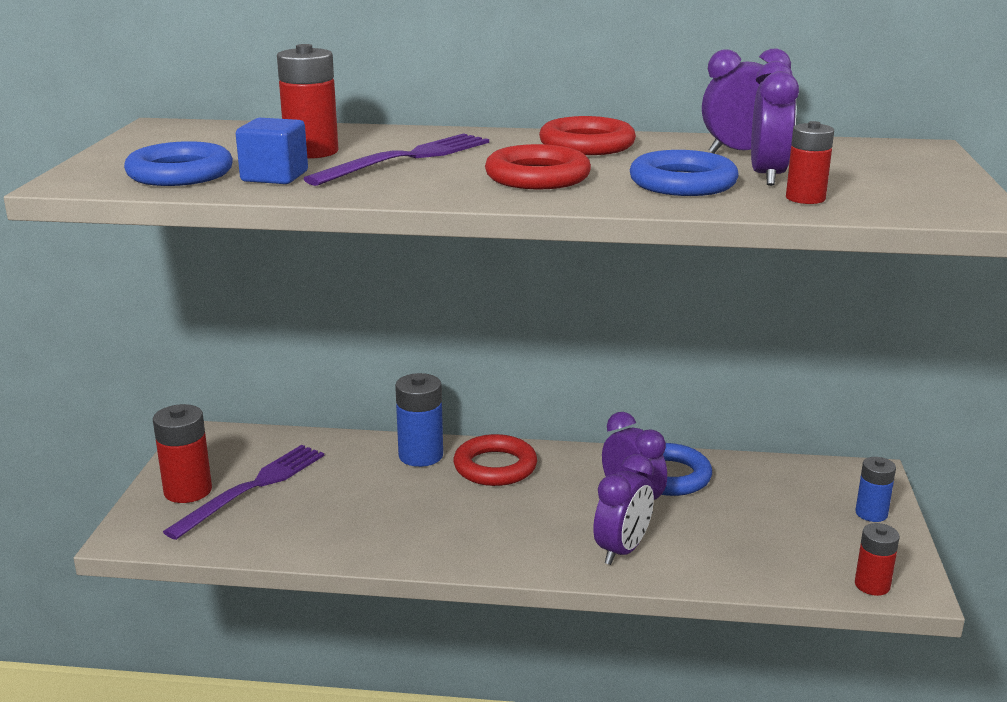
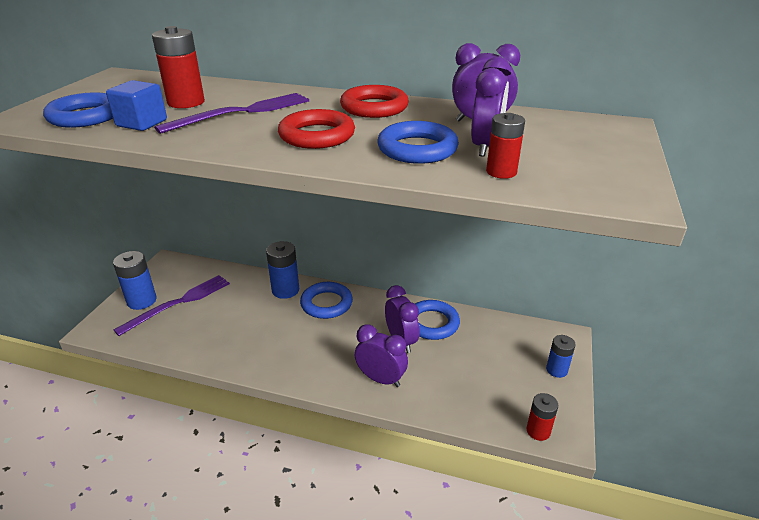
camera: 10 degrees right, 10 degrees up
(188, 491) = (142, 301): red battery -> blue battery
(495, 467) = (326, 303): red ring -> blue ring
(622, 550) = (381, 379): purple clock -> purple clock turned 105 degrees counterclockwise

